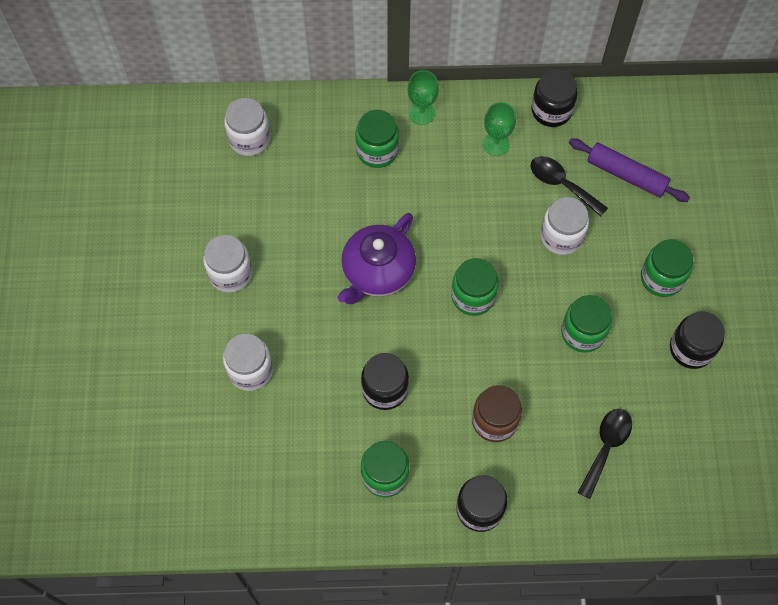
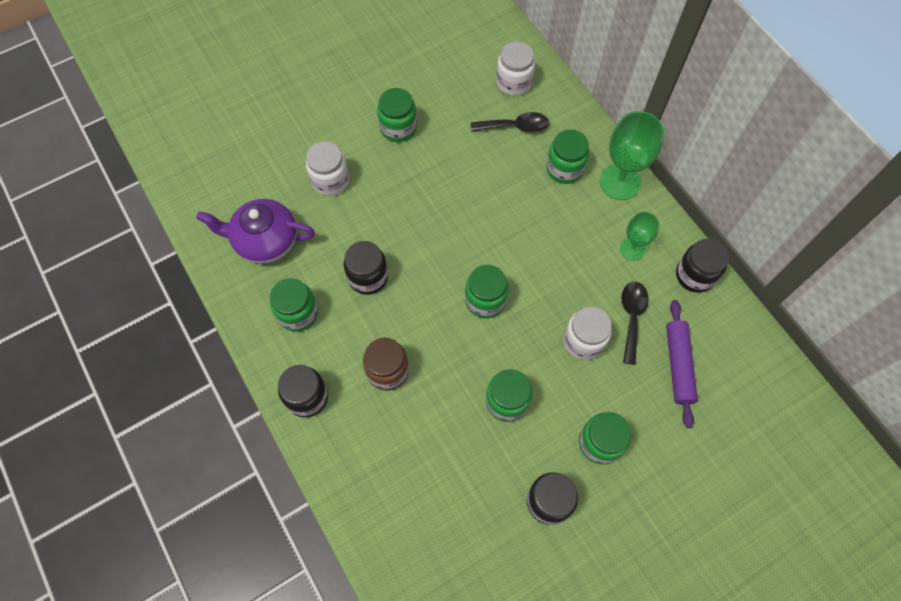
camera: 60 degrees right, 0 degrees up
(230, 273) = (398, 128): white jar -> green jar
(377, 272) = (462, 222): purple teapot -> purple teapot (265, 241)
(421, 113) = (620, 182): green goblet -> green goblet, size x1.68
(606, 447) = (415, 472): black spoon -> black spoon (515, 126)

